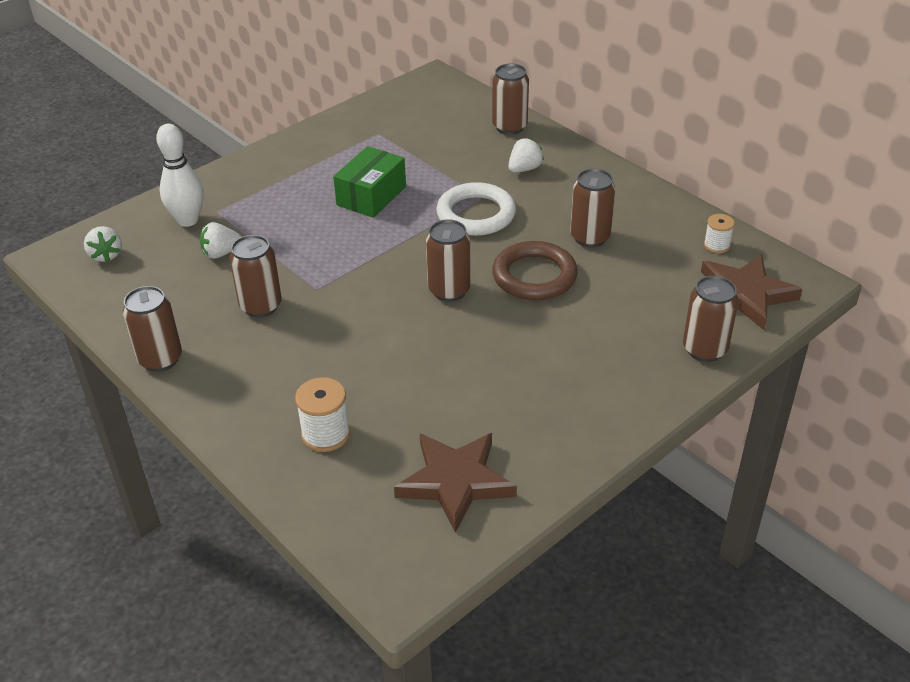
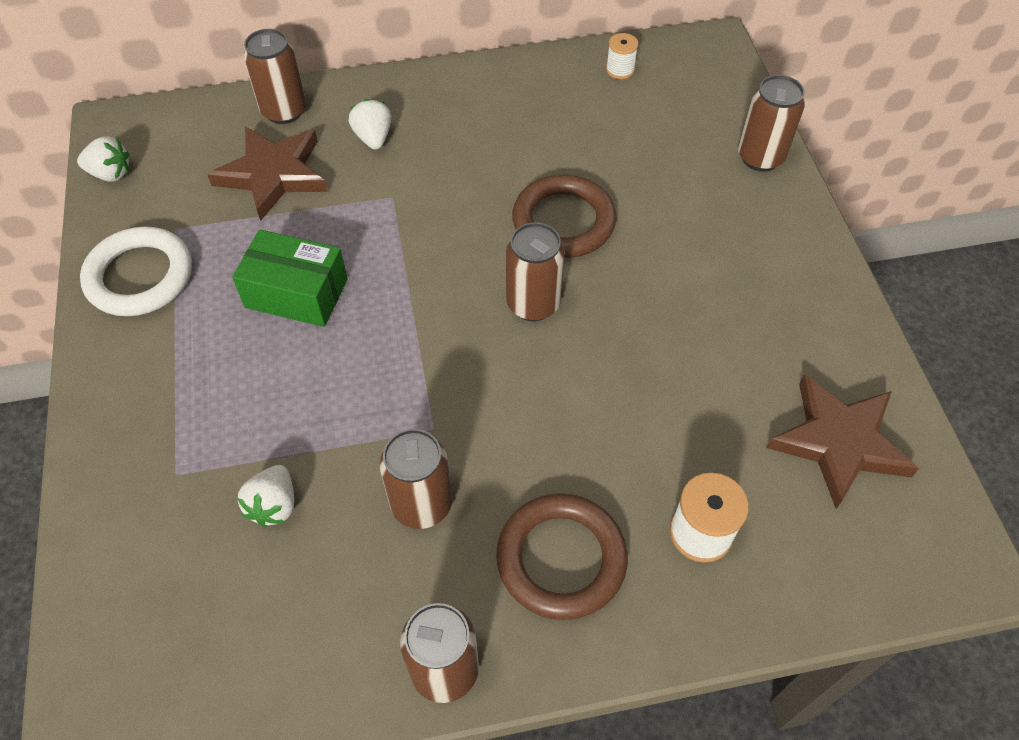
camera: 60 degrees left, 15 degrees up
(106, 255) = (152, 660): white strawberry -> white strawberry (110, 174)
(188, 220) = (163, 517): white bowling pin -> none
(263, 378) = (561, 559): none -> brown ring
(371, 196) = (296, 293): green box -> green box turned 45 degrees counterclockwise
(476, 214) = (418, 217): white ring -> white ring (140, 276)
(590, 237) = (535, 148): brown can -> none
(744, 295) = (703, 91): brown star -> brown star (273, 174)

